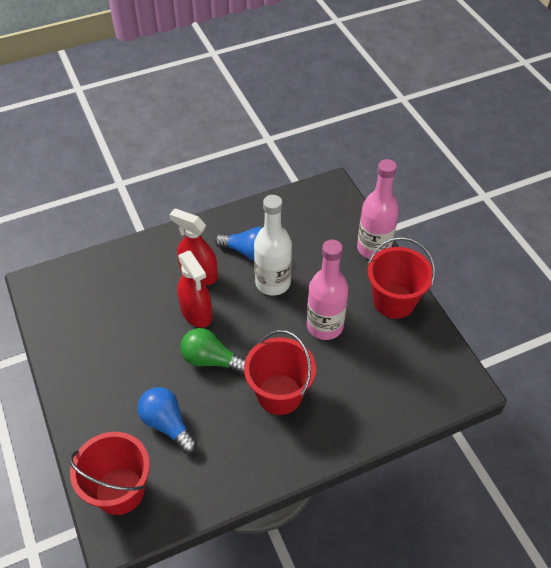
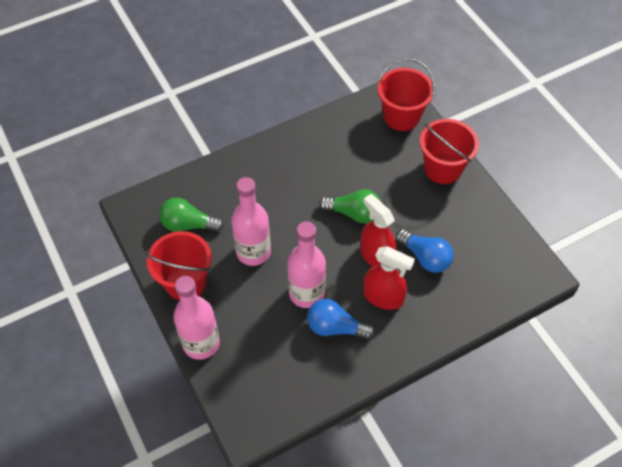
camera: 175 degrees right, 5 degrees up
(167, 424) = (378, 161): blue light bulb -> blue light bulb (425, 257)
(273, 283) = (306, 293): white bottle -> pink bottle
(279, 394) = (291, 190): red bucket -> red bucket (443, 168)
(397, 361) = (188, 225): none -> green light bulb

